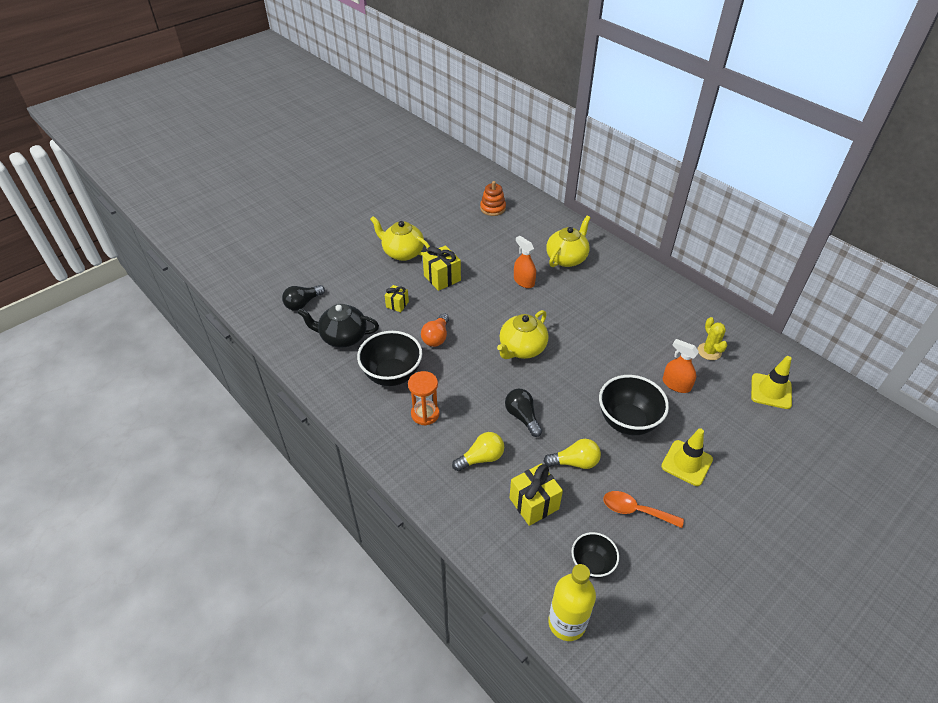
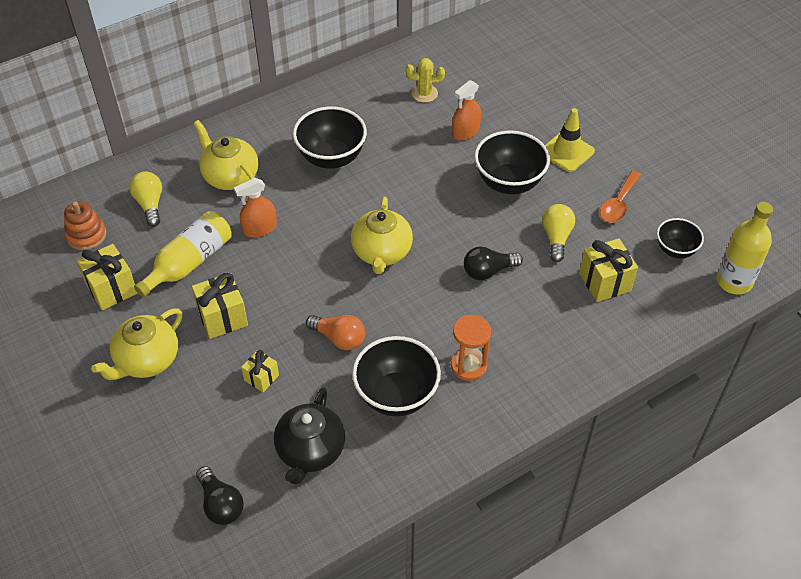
camera: 80 degrees left, 5 degrees up
(453, 227) = (111, 289): none -> yellow gift
(481, 458) = (541, 319): yellow light bulb -> yellow light bulb (150, 204)
(483, 255) = (189, 263): none -> yellow bottle
(522, 349) = (382, 252): yellow teapot -> yellow teapot turned 45 degrees clockwise
(607, 306) = (331, 158): none -> black bowl
(771, 391) = (487, 66): yellow traffic cone -> none

